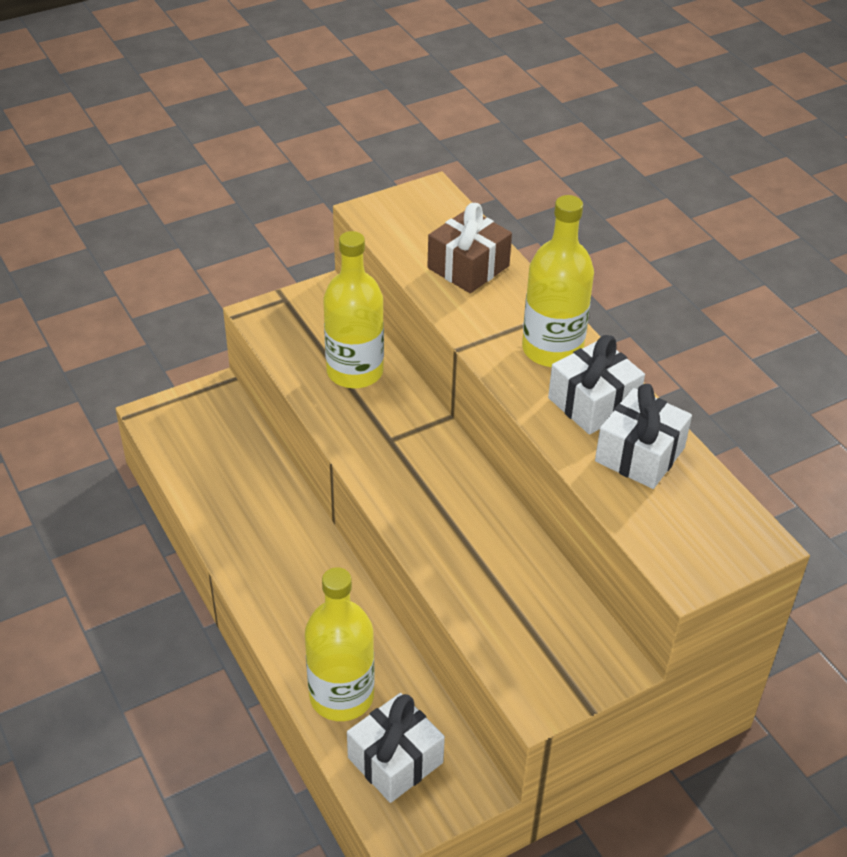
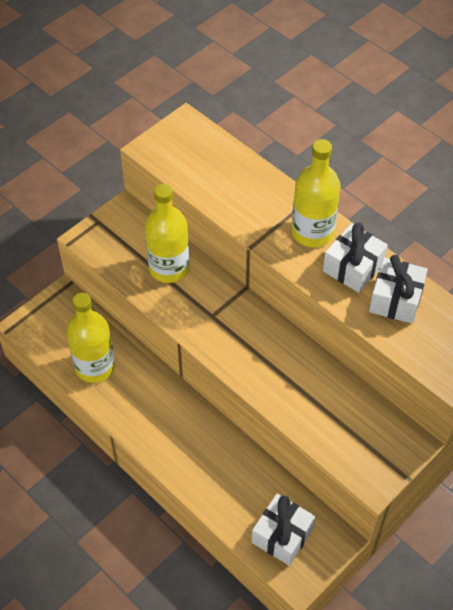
camera: 15 degrees left, 10 degrees up
(341, 696) = (232, 501): yellow bottle -> yellow bottle (95, 367)
(468, 267) = (233, 179): brown gift -> none

